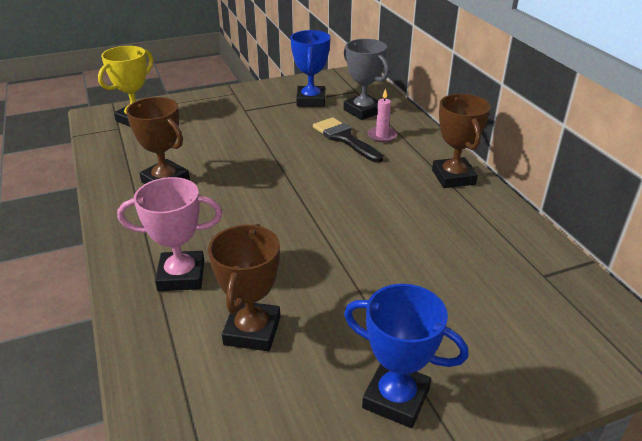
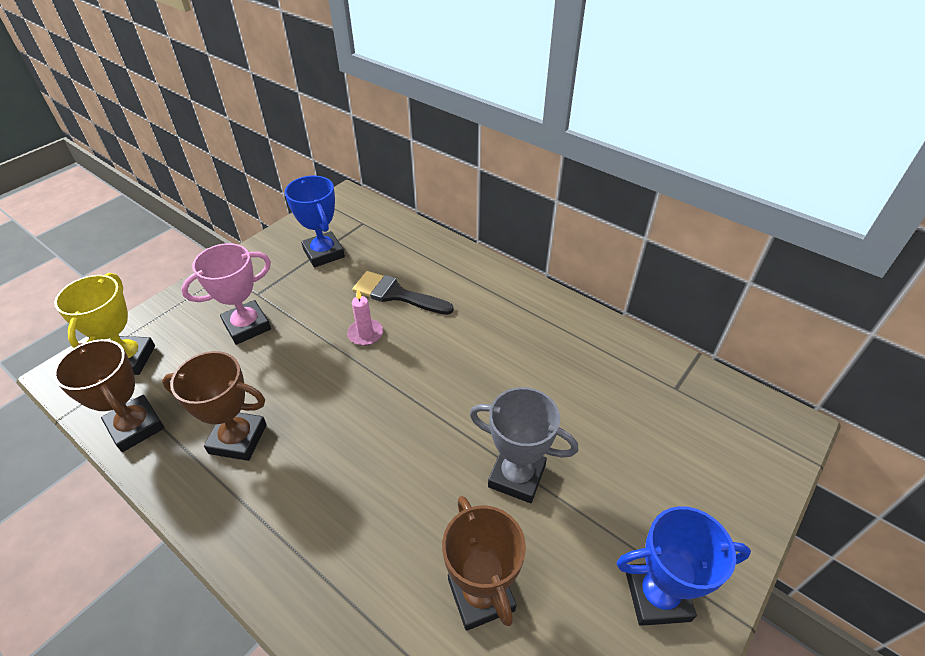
camera: 30 degrees left, 10 degrees up
(181, 276) = (356, 565): pink trophy -> pink trophy (247, 326)
(363, 111) = (389, 249): grey trophy -> grey trophy (516, 476)
(382, 136) = (430, 276): pink candle -> pink candle (365, 334)
(453, 177) = (531, 304): brown trophy -> brown trophy (136, 426)

